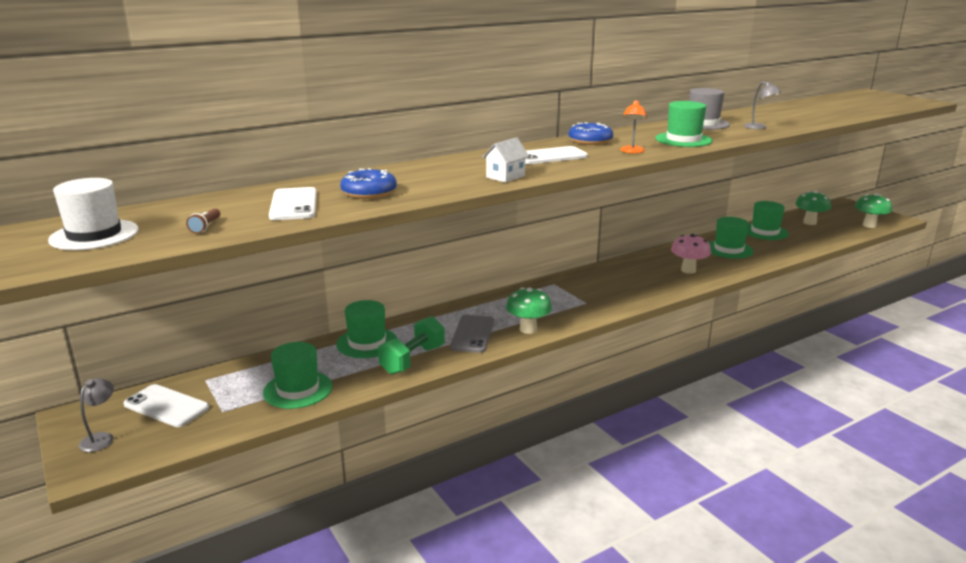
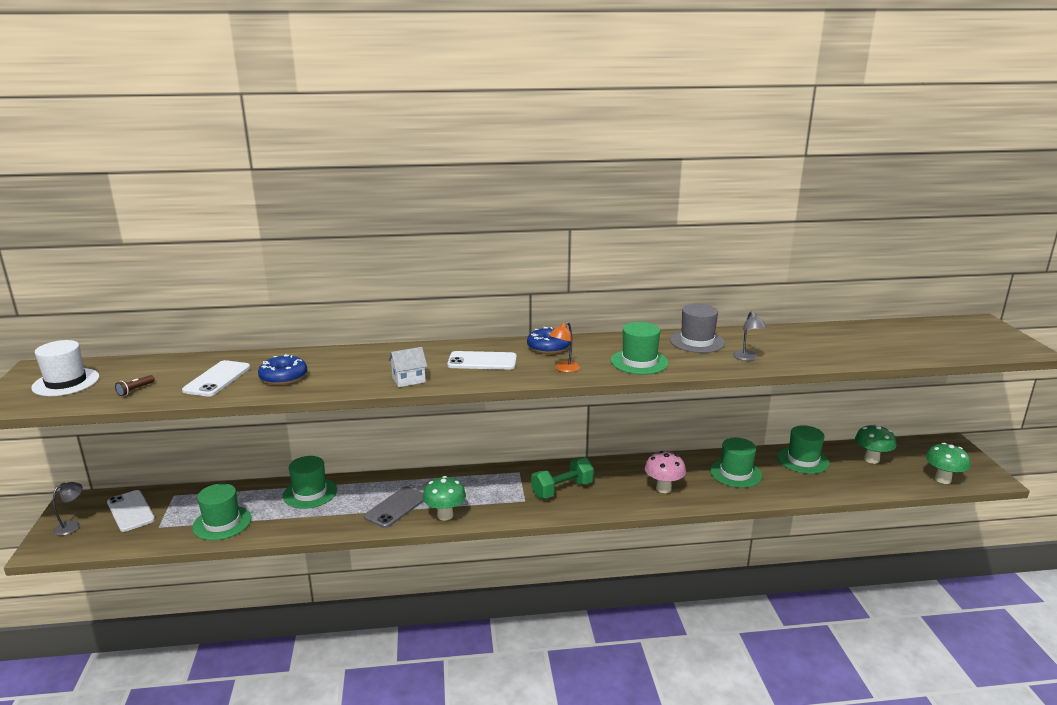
camera: 25 degrees right, 0 degrees up
(413, 360) = (326, 519): green dumbbell -> green dumbbell (562, 490)

